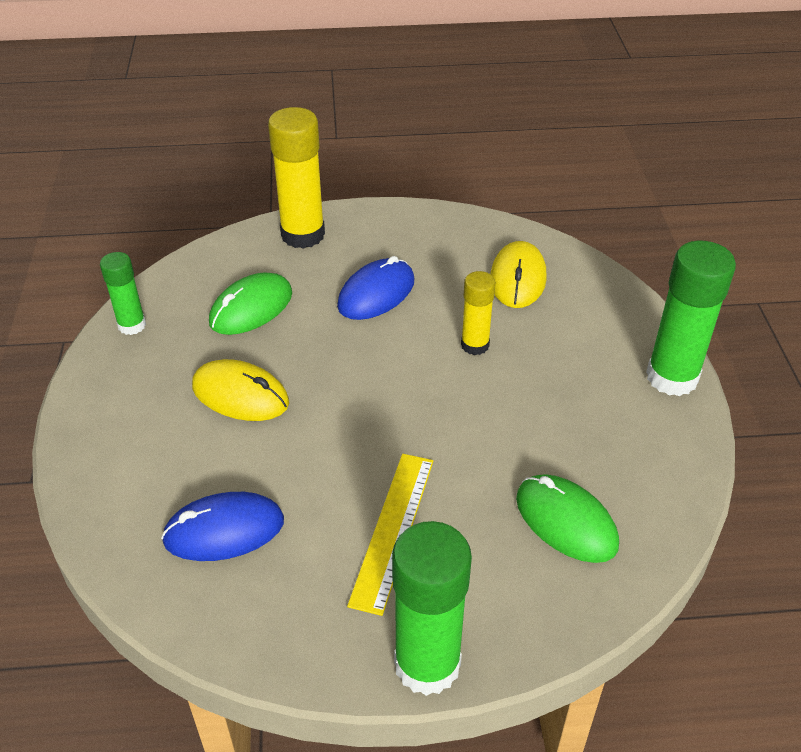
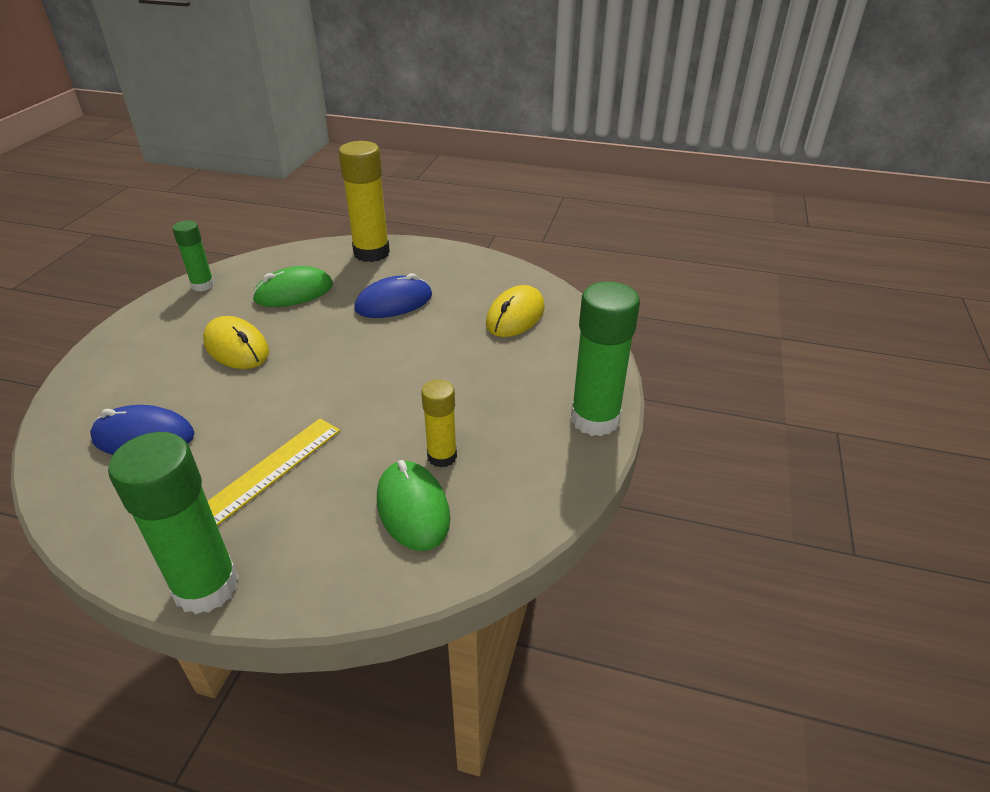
camera: 20 degrees right, 5 degrees down
(475, 345) = (442, 355): yellow glue stick -> yellow glue stick (442, 456)

